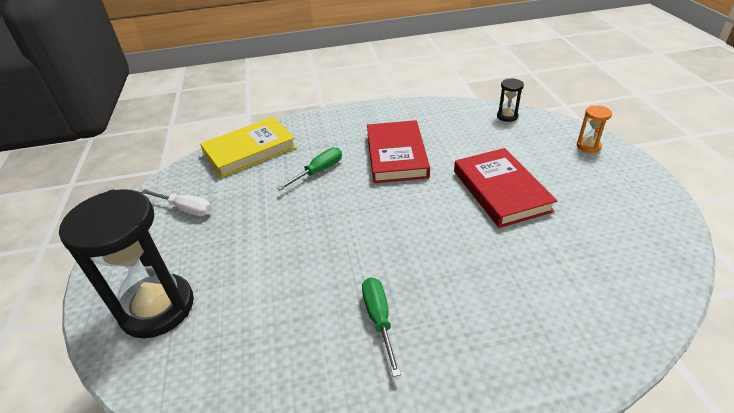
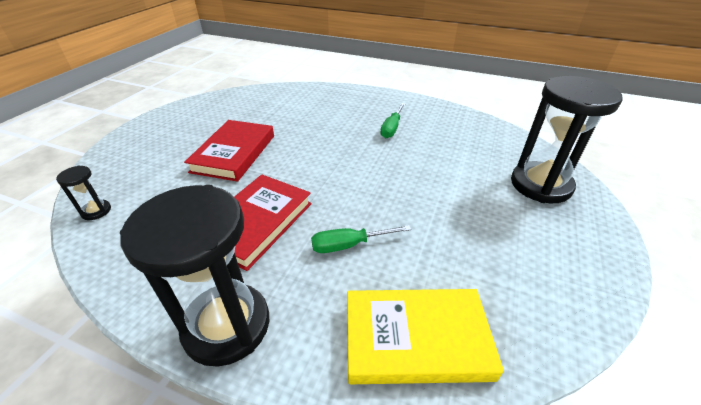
camera: 150 degrees left, 0 degrees up
(186, 209) = (523, 270): white screwdriver -> none
(349, 117) = (227, 325): none -> black hourglass
(588, 146) = (121, 153): orange hourglass -> none

